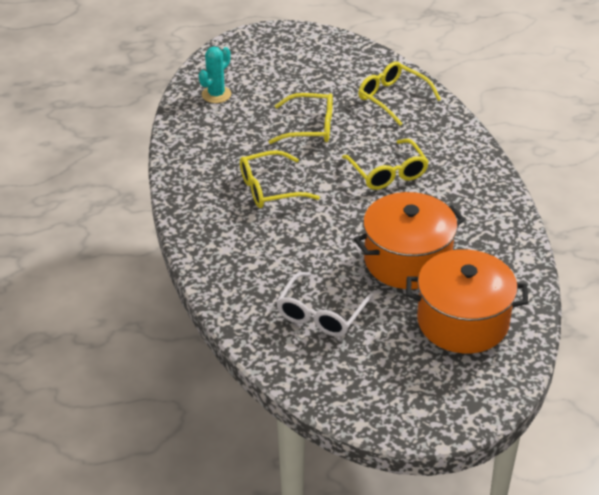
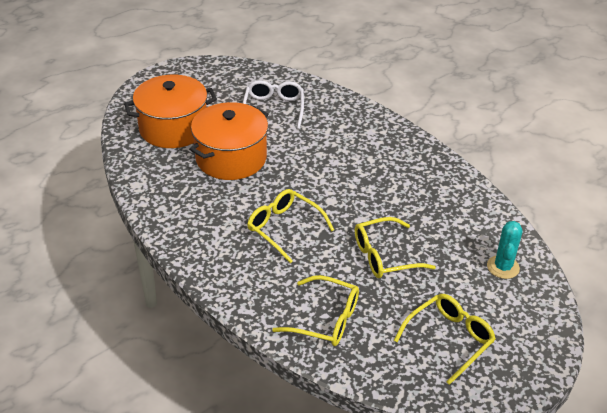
camera: 155 degrees right, 0 degrees up
(269, 189) = (375, 185): yellow glasses -> yellow glasses (449, 339)

